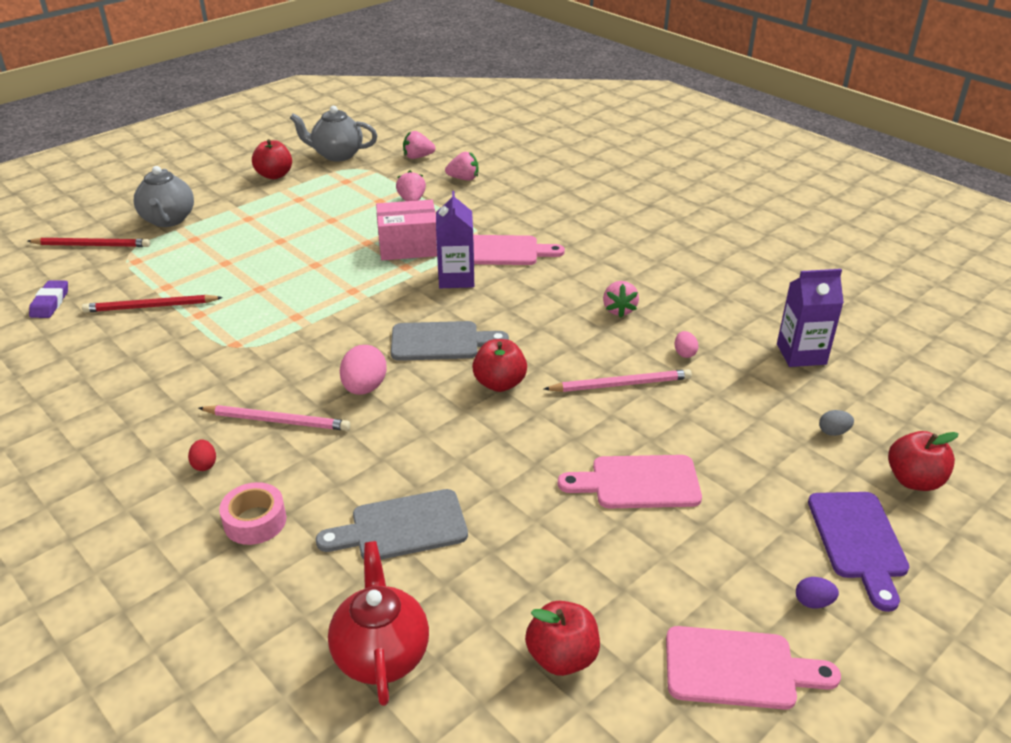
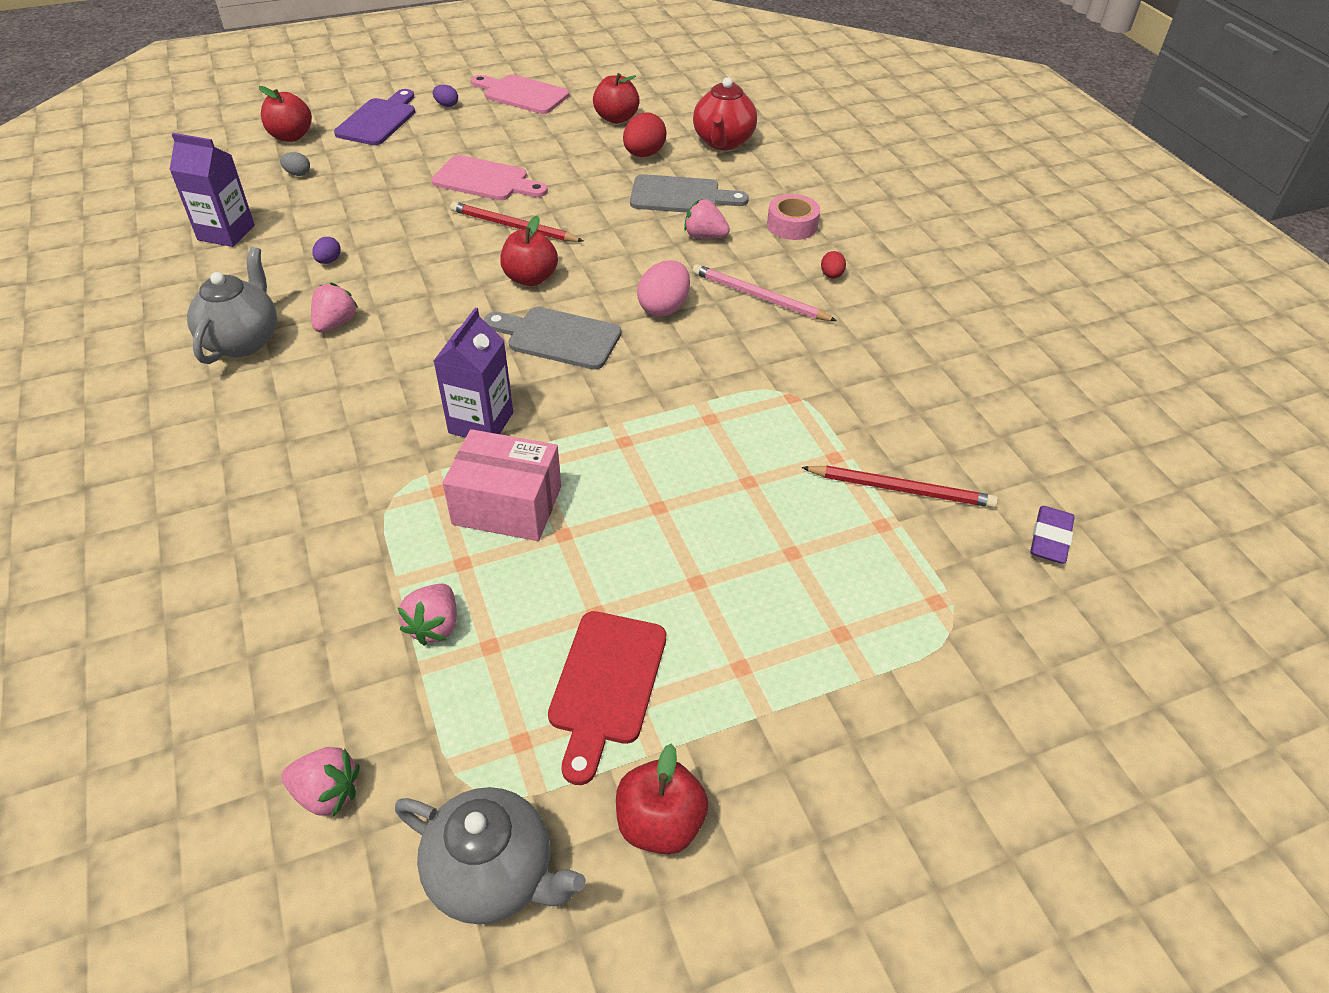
camera: 160 degrees left, 10 degrees up
(92, 245) = (1022, 671): red pencil -> red pencil (513, 226)
(168, 220) = (890, 711): grey teapot -> grey teapot (243, 341)
(315, 201) = (606, 685): none -> red cutting board
(463, 179) = (298, 668): pink strawberry -> pink strawberry (704, 236)
(481, 588) = (644, 154): none -> red egg
(505, 251) = (381, 453): pink cutting board -> none
(621, 384) = (420, 249): pink pencil -> none
(684, 353) = (329, 261): pink egg -> purple egg

